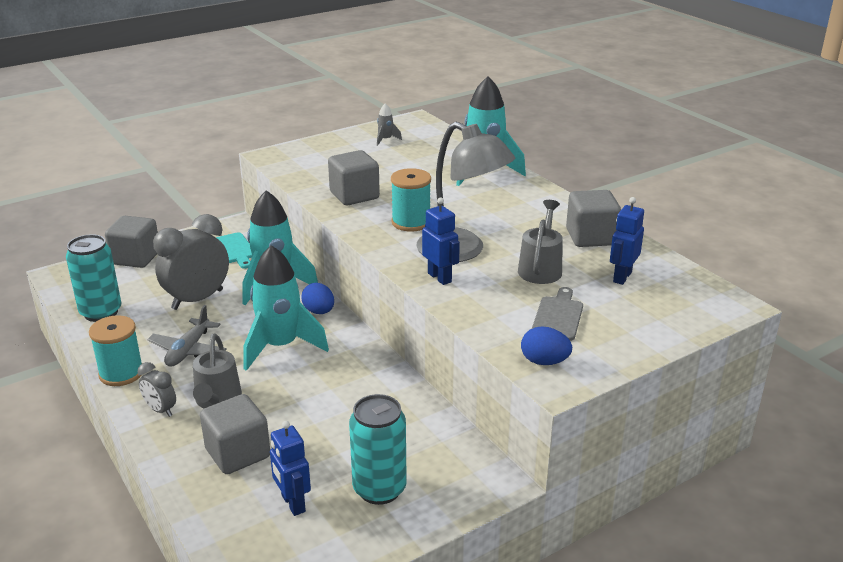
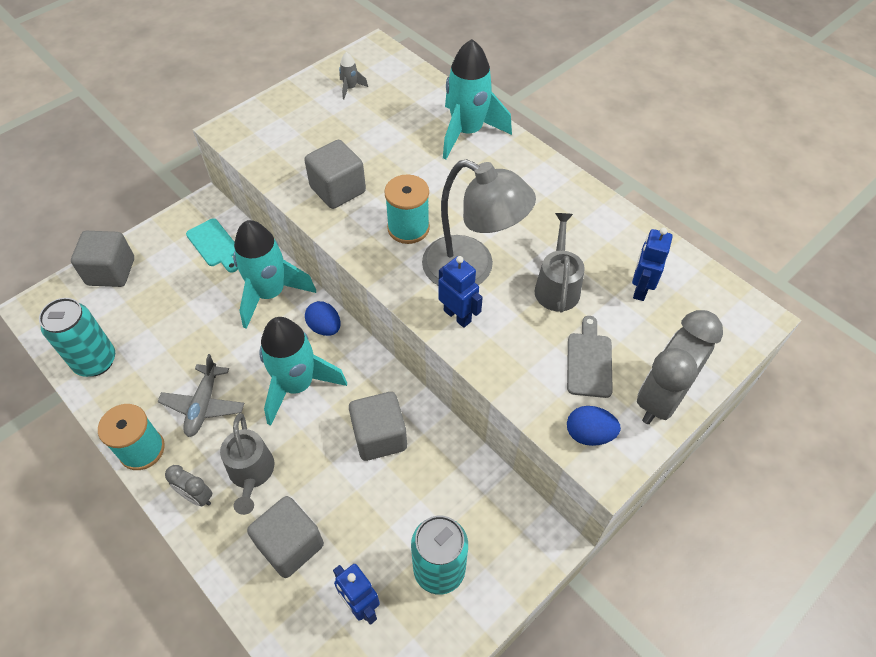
camera: 10 degrees left, 25 degrees up
(197, 299) = (194, 327): grey clock -> grey clock (661, 398)
(590, 237) = (597, 228): grey cube -> grey cube (379, 436)

